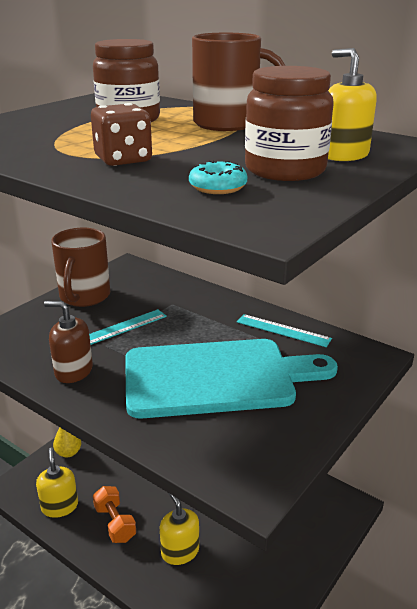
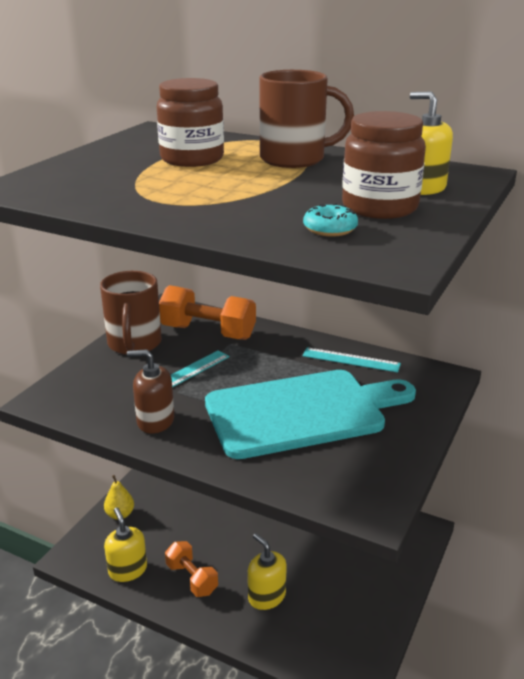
camera: 10 degrees left, 0 degrees up
(123, 160) = (221, 205): brown dice -> none
(155, 292) = (208, 332): none -> orange dumbbell

